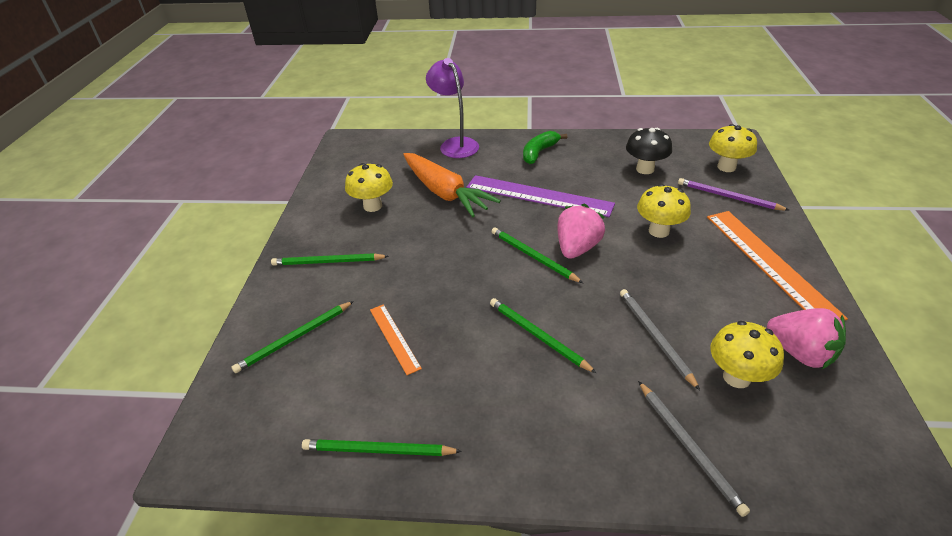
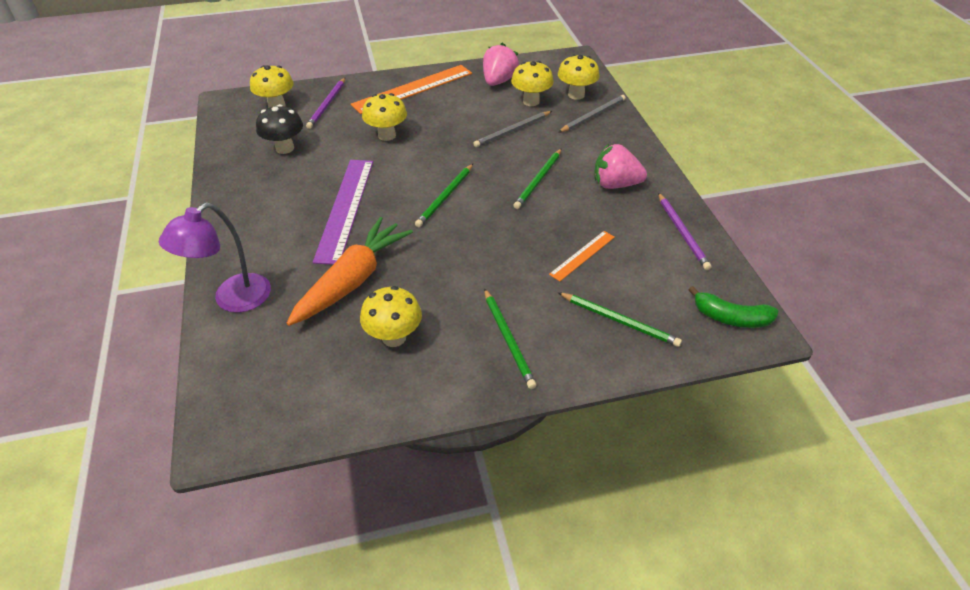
camera: 110 degrees left, 5 degrees up
(378, 450) = (682, 233): green pencil -> purple pencil
(539, 152) = (253, 222): green banana -> green banana (731, 318)
(577, 248) = (424, 174): pink strawberry -> pink strawberry (615, 184)
(760, 444) = (576, 95): none -> yellow mushroom

